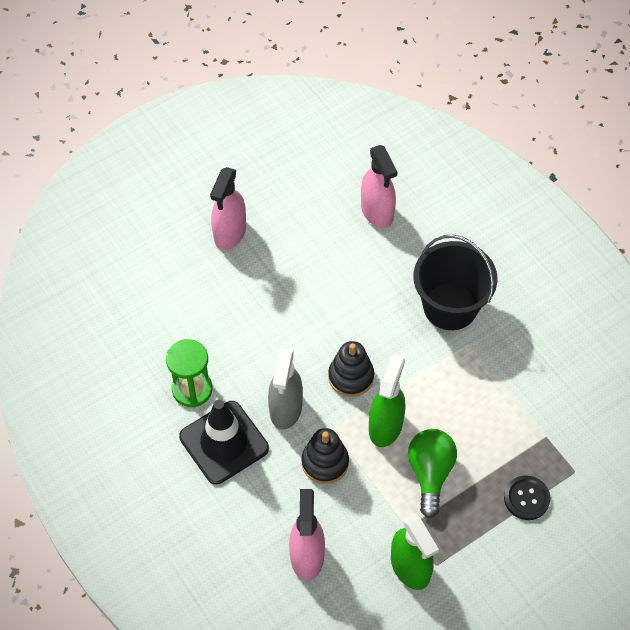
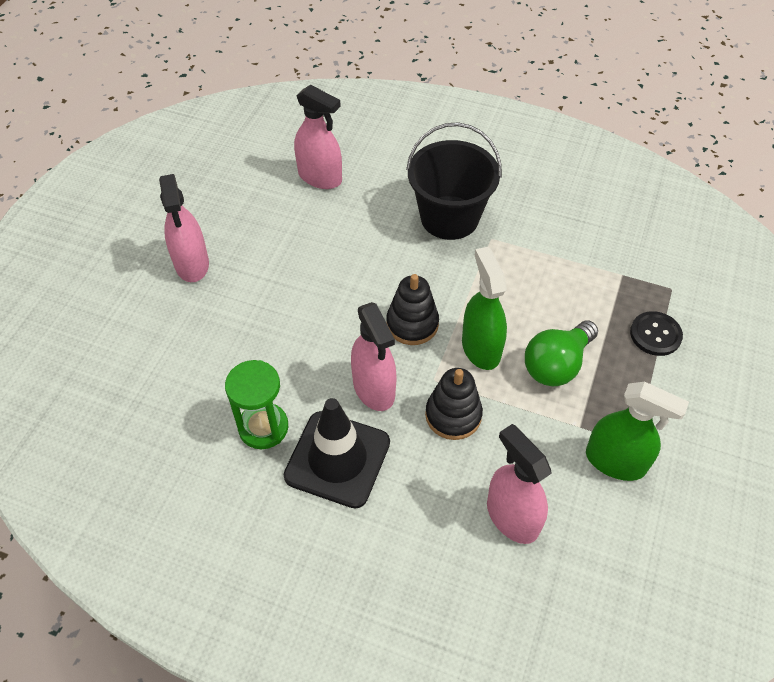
camera: 35 degrees left, 5 degrees down
(286, 408) = (374, 389): grey spray bottle -> pink spray bottle
(430, 473) = (556, 365): green light bulb -> green light bulb turned 105 degrees counterclockwise

